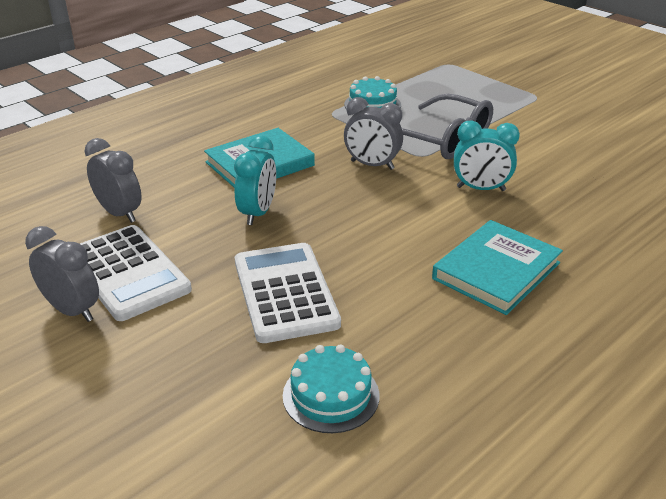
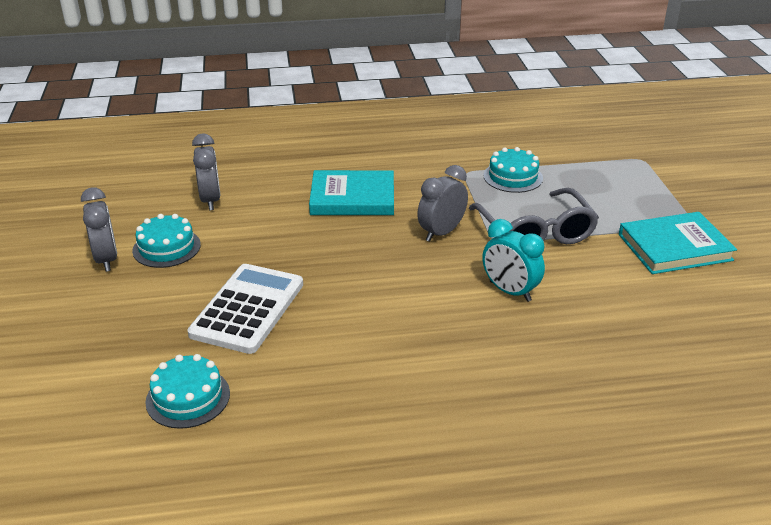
camera: 35 degrees right, 0 degrees up
(128, 273) = (166, 247): white calculator -> turquoise cake
(258, 213) = (303, 238): turquoise clock -> none
(372, 165) = (441, 233): grey clock -> grey clock turned 75 degrees clockwise
(496, 271) = (427, 367): turquoise book -> turquoise book (674, 247)

